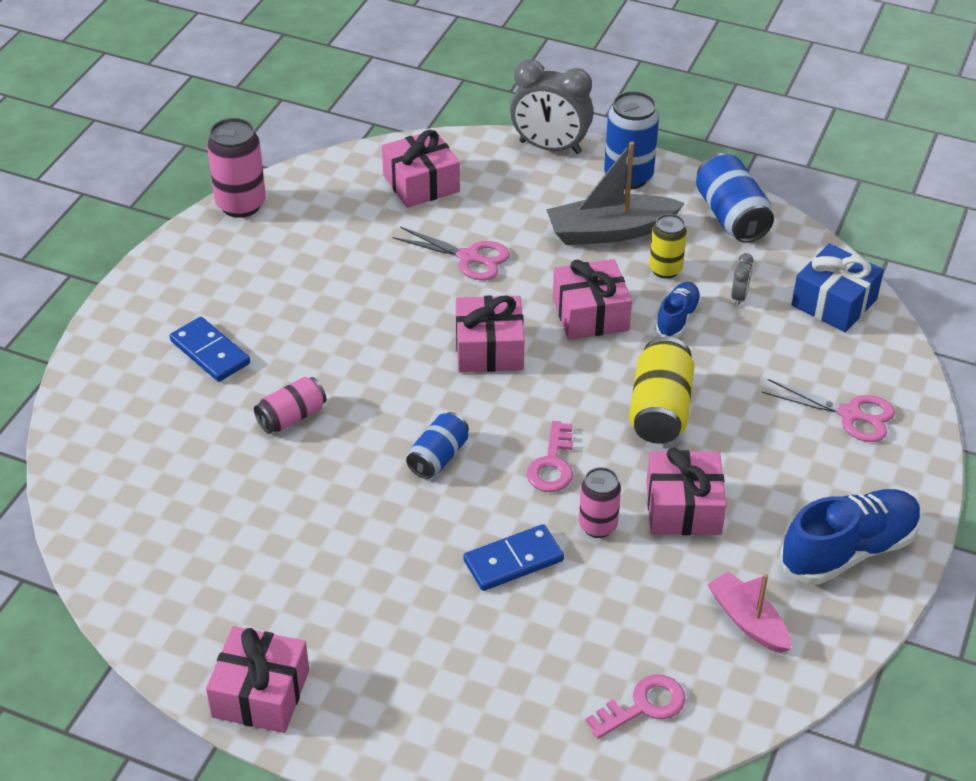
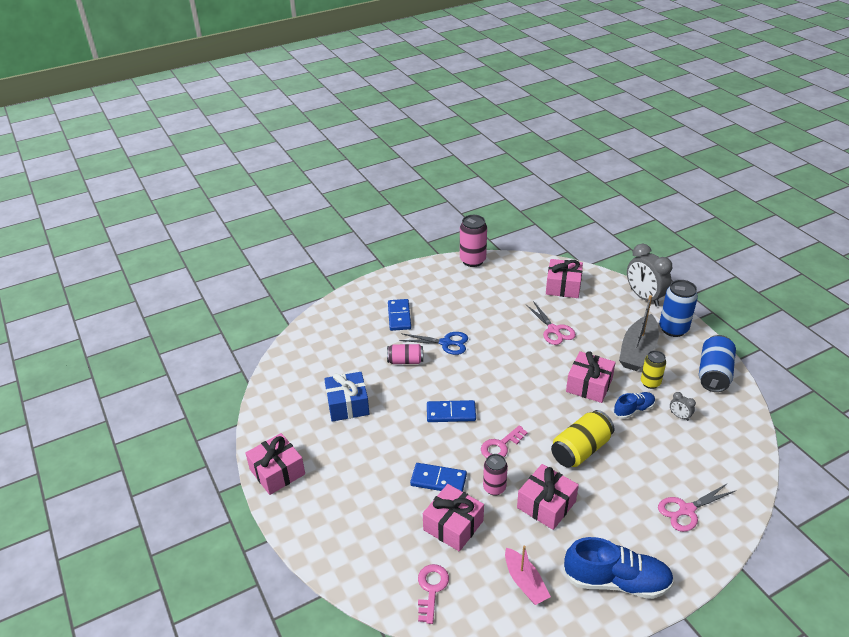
camera: 40 degrees right, 5 degrees down
(327, 357) = (445, 343): none -> blue scissors
(438, 457) = (451, 413): blue can -> blue domino
(489, 349) = (522, 376): pink gift -> pink gift (453, 525)
(610, 231) = (638, 351): grey boat -> grey boat turned 90 degrees counterclockwise
(643, 706) = (431, 589): pink key -> pink key turned 90 degrees counterclockwise
(739, 297) = (679, 416): grey clock -> grey clock turned 75 degrees clockwise
(748, 621) = (525, 582): pink boat -> pink boat turned 150 degrees clockwise
(834, 302) = (734, 446): blue gift -> blue gift (347, 404)
(850, 414) = (687, 510): pink scissors -> pink scissors turned 90 degrees clockwise

